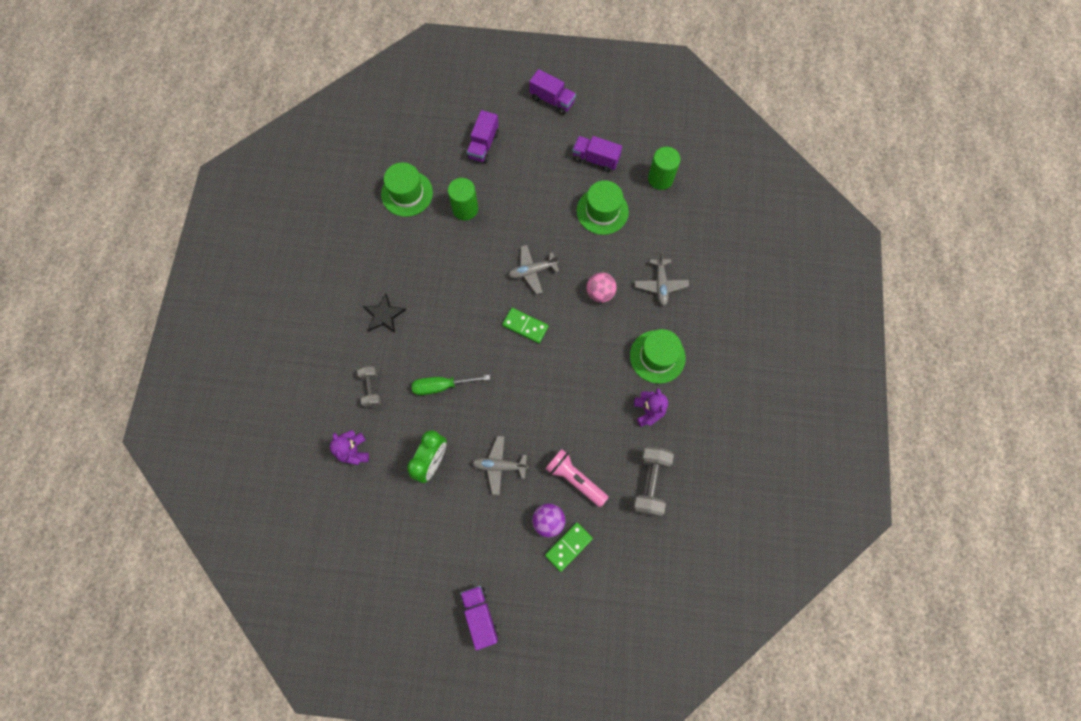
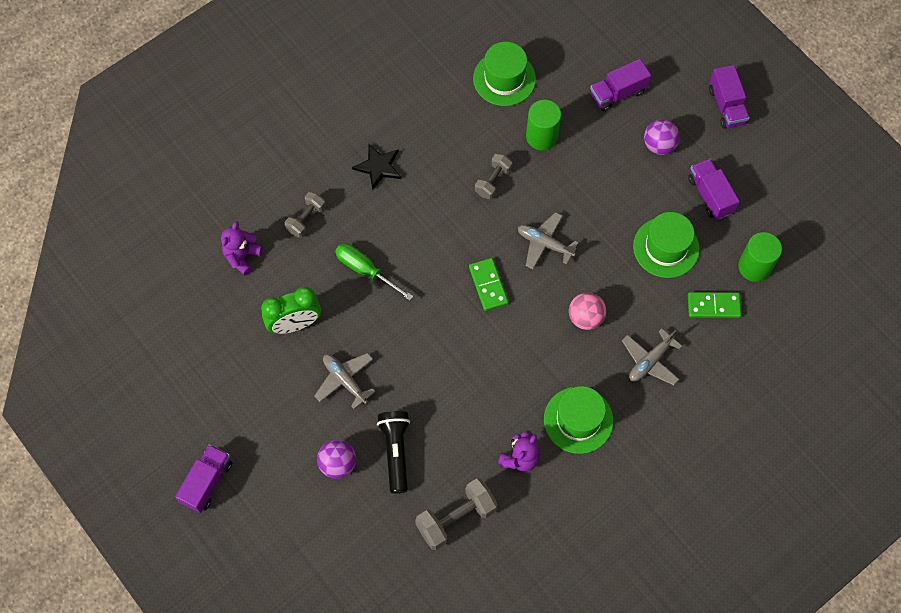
camera: 45 degrees right, 5 degrees down
(464, 261) = (493, 181): none -> grey dumbbell
(538, 155) = (659, 145): none -> purple ball
(568, 547) = (332, 500): green domino -> green domino (713, 306)
(575, 479) = (396, 452): pink flashlight -> black flashlight

